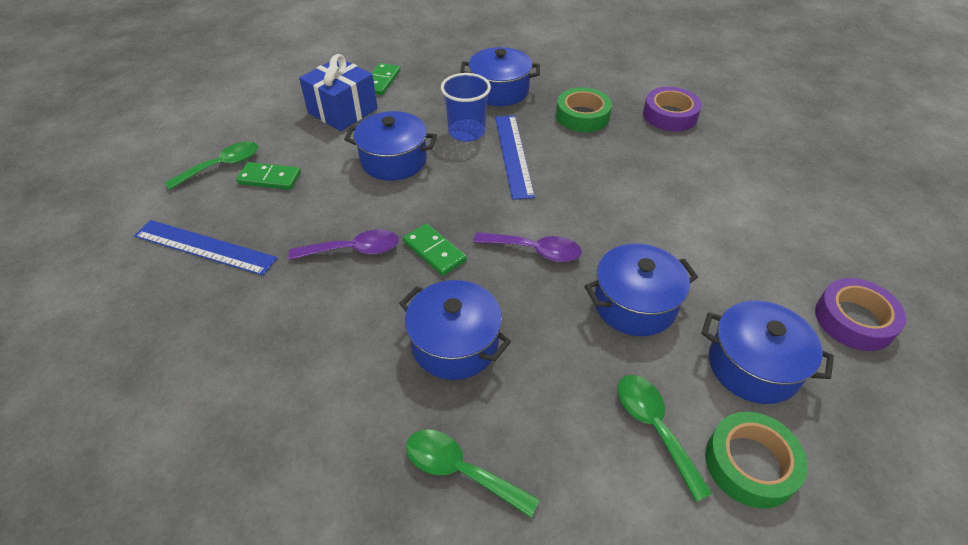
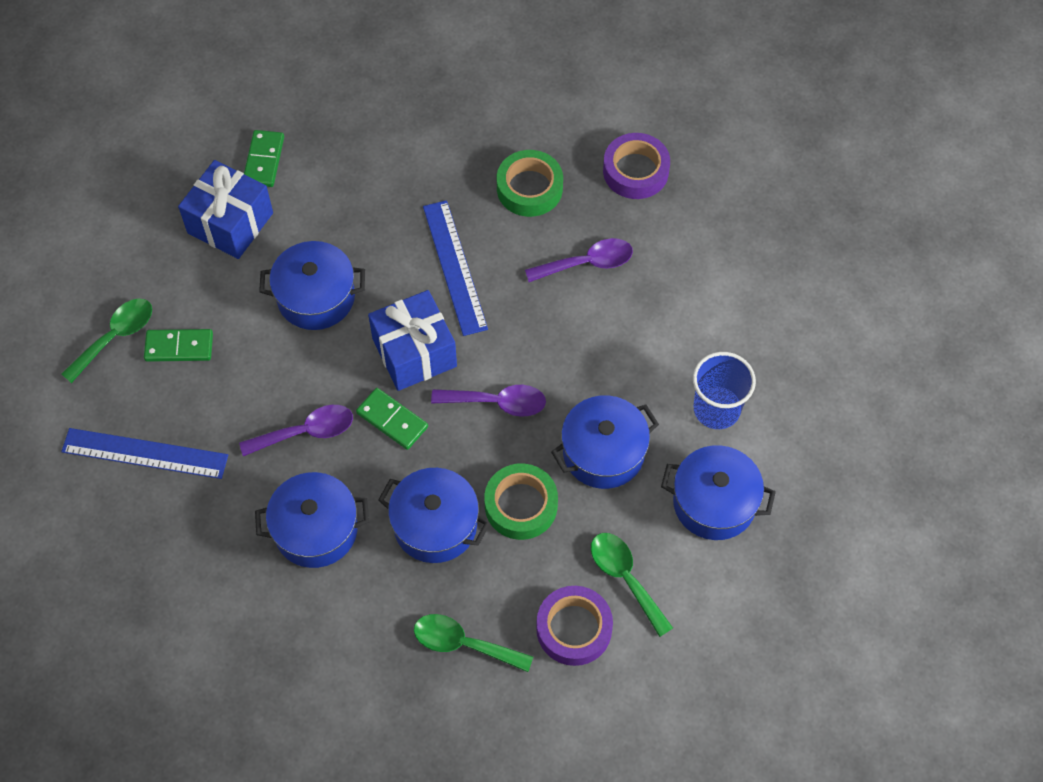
camera: 10 degrees left, 15 degrees up
(466, 132) = (392, 237): blue cup -> blue cup (716, 409)
(466, 206) = (414, 352): none -> blue gift
(499, 91) = (421, 156): blue pot -> blue pot (316, 530)
(627, 165) = (587, 263): none -> purple spoon
(750, 464) = (706, 597): green tape -> green tape (521, 505)
(854, 320) = (813, 437): purple tape -> purple tape (574, 629)

